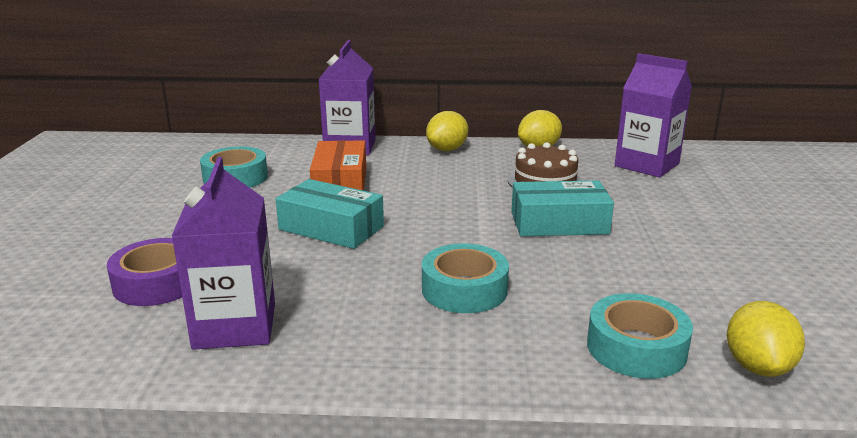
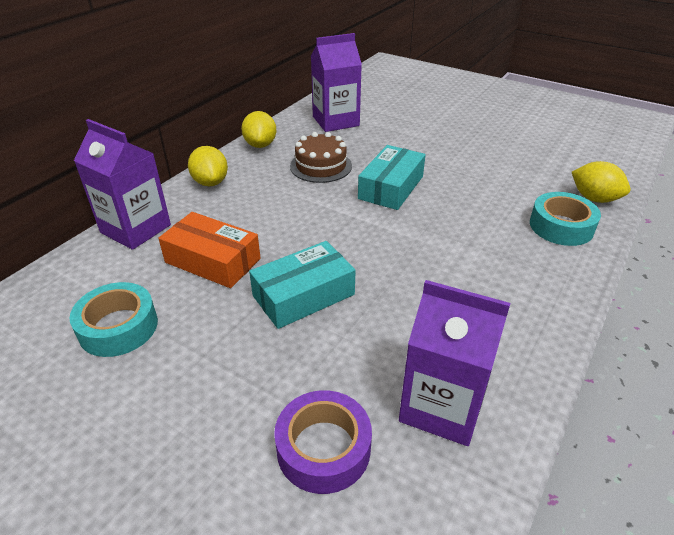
camera: 60 degrees left, 15 degrees up
(464, 289) = (457, 262): turquoise tape -> none

